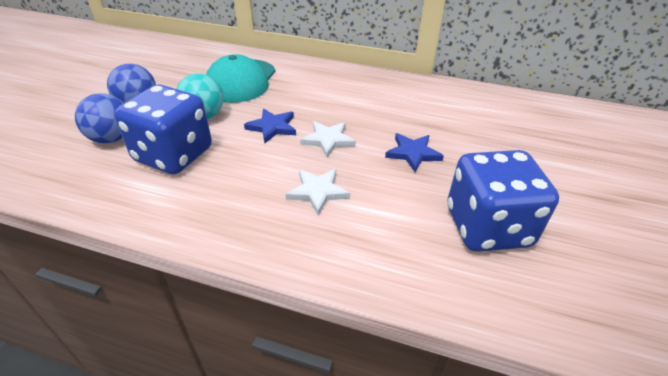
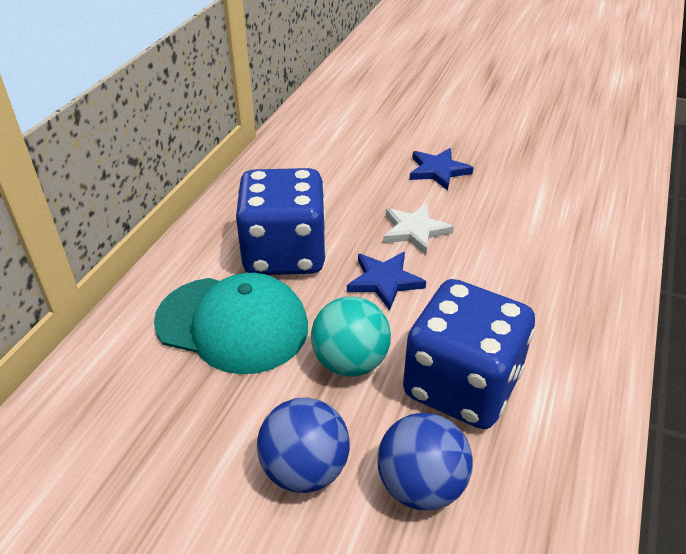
camera: 85 degrees left, 0 degrees up
(318, 192) = (517, 242): white star -> none
(487, 227) = (544, 146): blue dice -> blue dice (285, 254)

